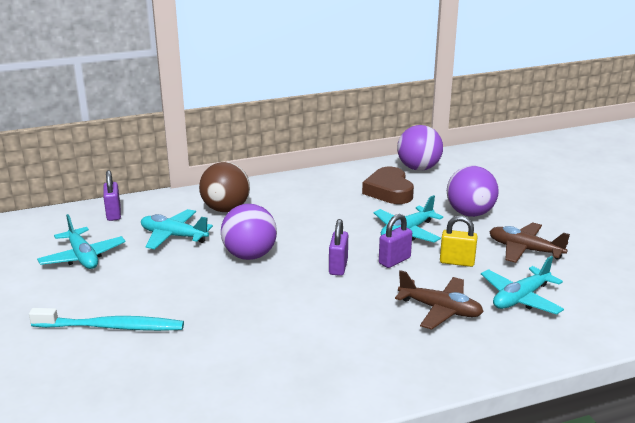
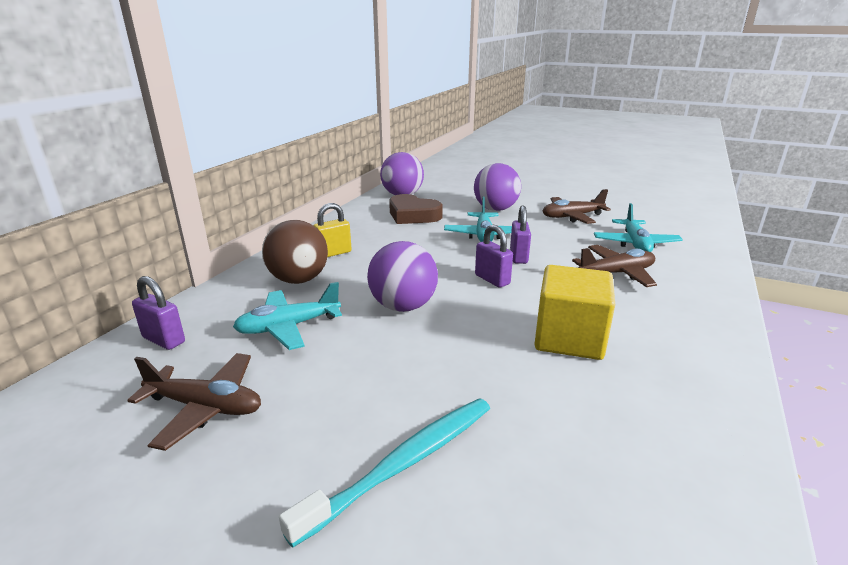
camera: 45 degrees left, 0 degrees up
(83, 257) = (205, 407): turquoise plane -> brown plane
(302, 326) = (569, 338): none -> yellow cube
(457, 262) = (555, 240): yellow padlock -> yellow padlock (333, 253)

